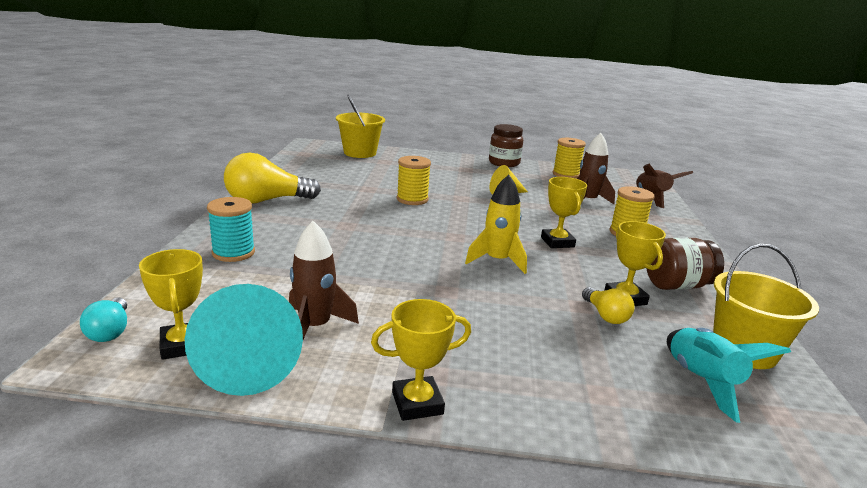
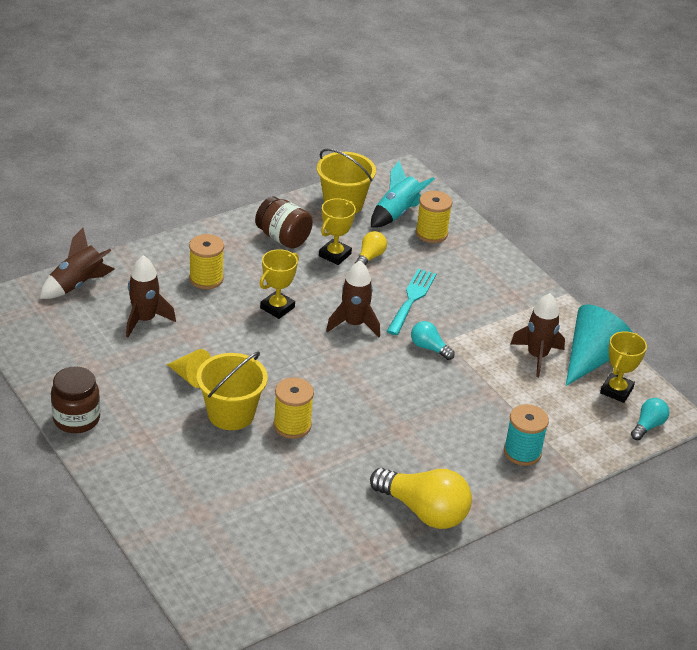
camera: 130 degrees left, 15 degrees up
(360, 153) = (194, 553): yellow bucket -> yellow bucket (231, 414)
(417, 403) = (538, 291): yellow trophy -> none
(418, 277) = (429, 348): none -> turquoise light bulb
(497, 261) = (354, 324): yellow rocket -> brown rocket
(503, 304) = (411, 299): none -> turquoise fork
(565, 174) = (64, 359): yellow spool -> yellow spool (431, 233)

